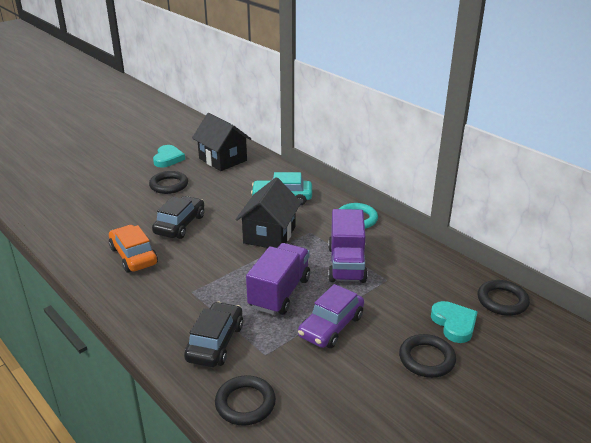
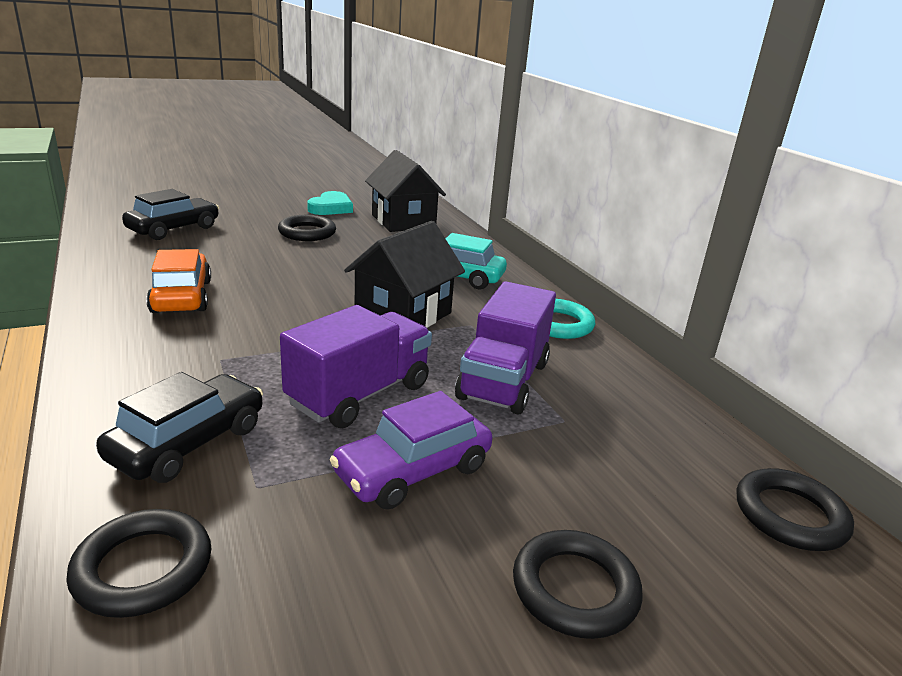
camera: 15 degrees right, 5 degrees down
(180, 224) = (282, 275): black car -> black car (174, 229)
(454, 324) = (666, 532): turquoise heart -> none

